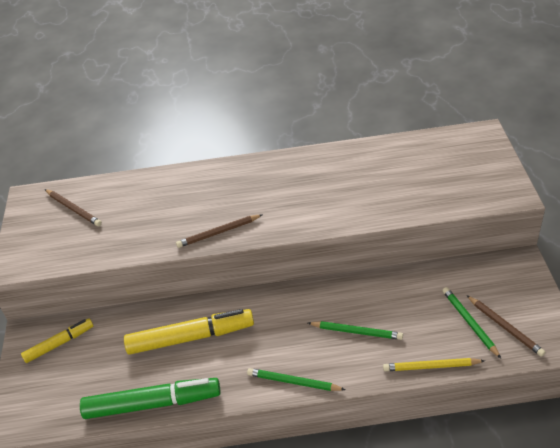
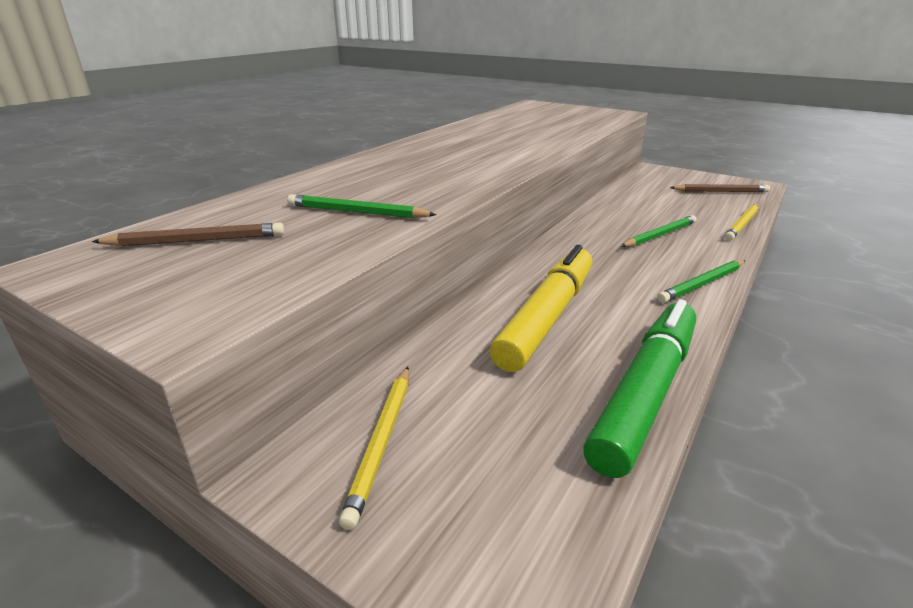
camera: 55 degrees left, 15 degrees down
(59, 344) = (382, 442): yellow marker -> yellow pencil
(218, 232) = (462, 185): brown pencil -> none
(469, 322) = (701, 198): green pencil -> green pencil (357, 212)

